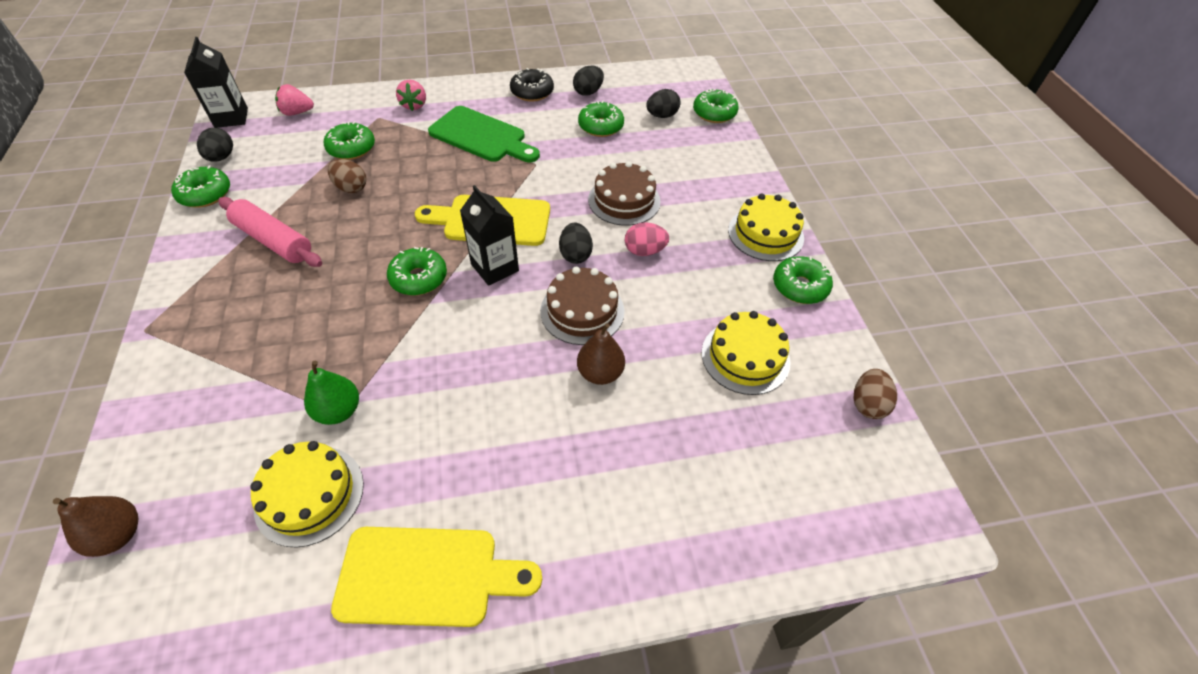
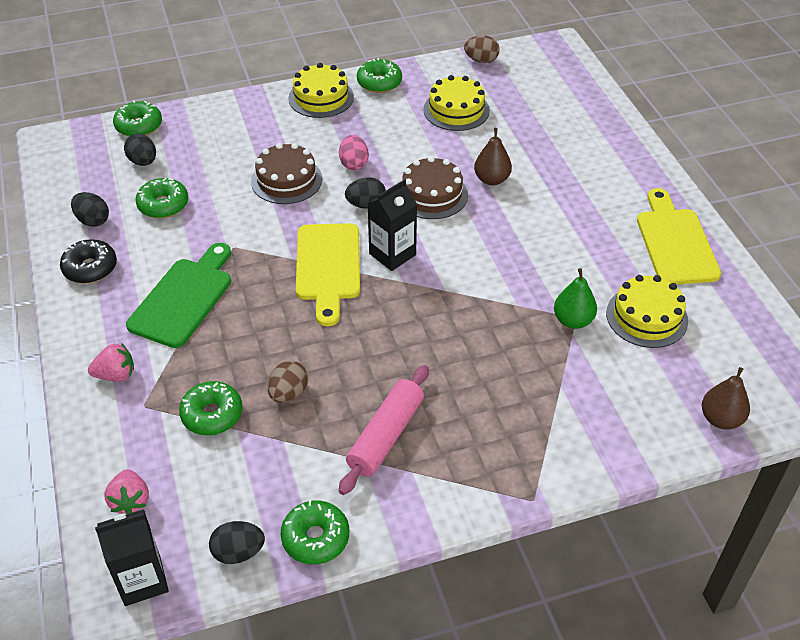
camera: 95 degrees left, 5 degrees down
(419, 278) = (416, 304): green donut -> none

